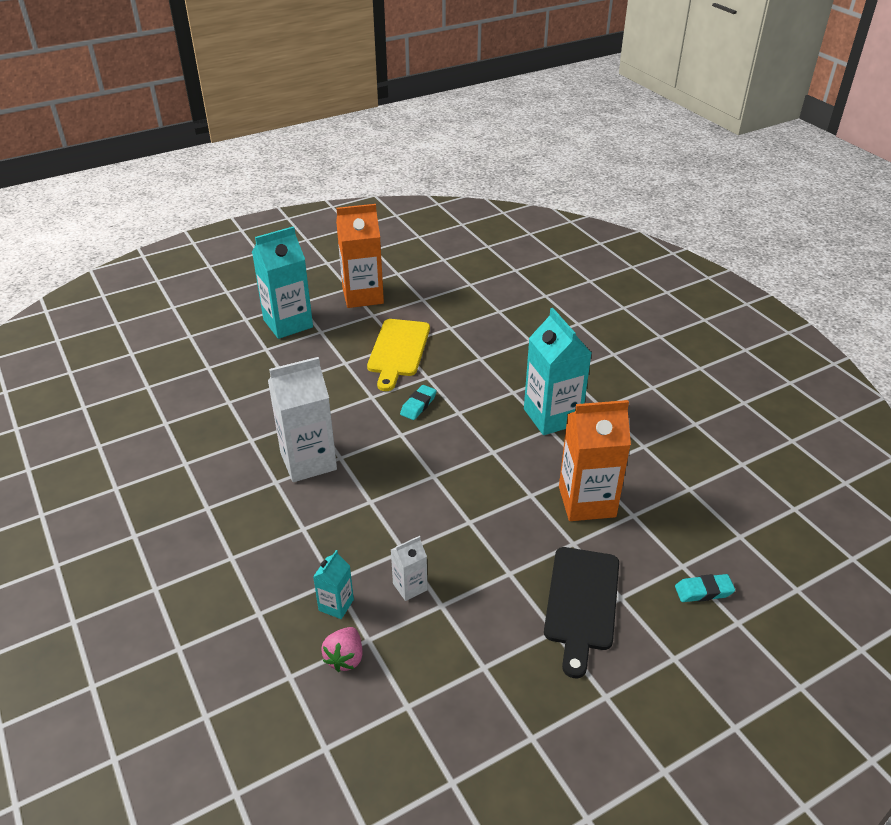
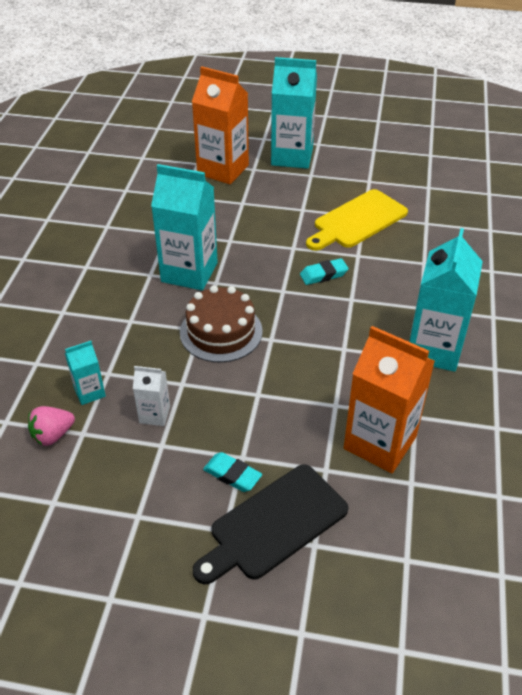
camera: 40 degrees right, 5 degrees up
(308, 461) = (189, 272): white carton -> turquoise carton
(363, 296) = (378, 161): orange carton -> orange carton (223, 170)
(389, 493) = (221, 332): none -> brown cake
(703, 591) = (400, 597): turquoise eraser -> turquoise eraser (232, 475)

